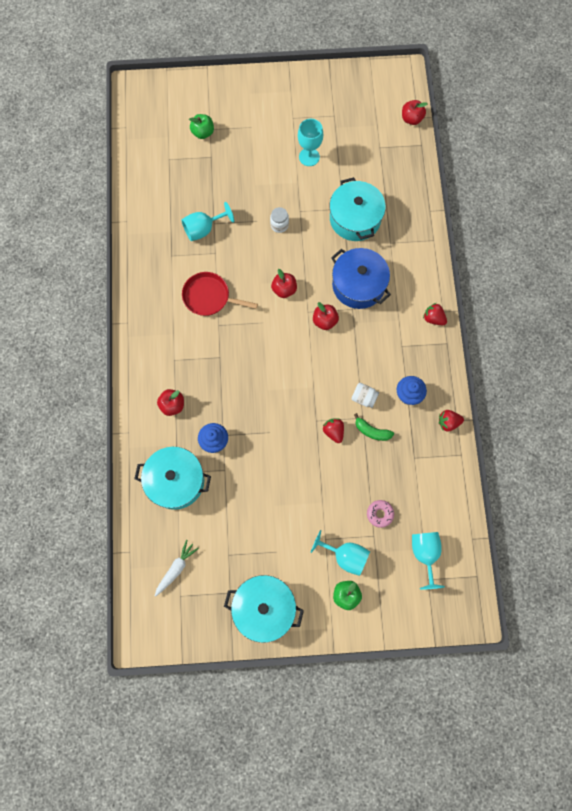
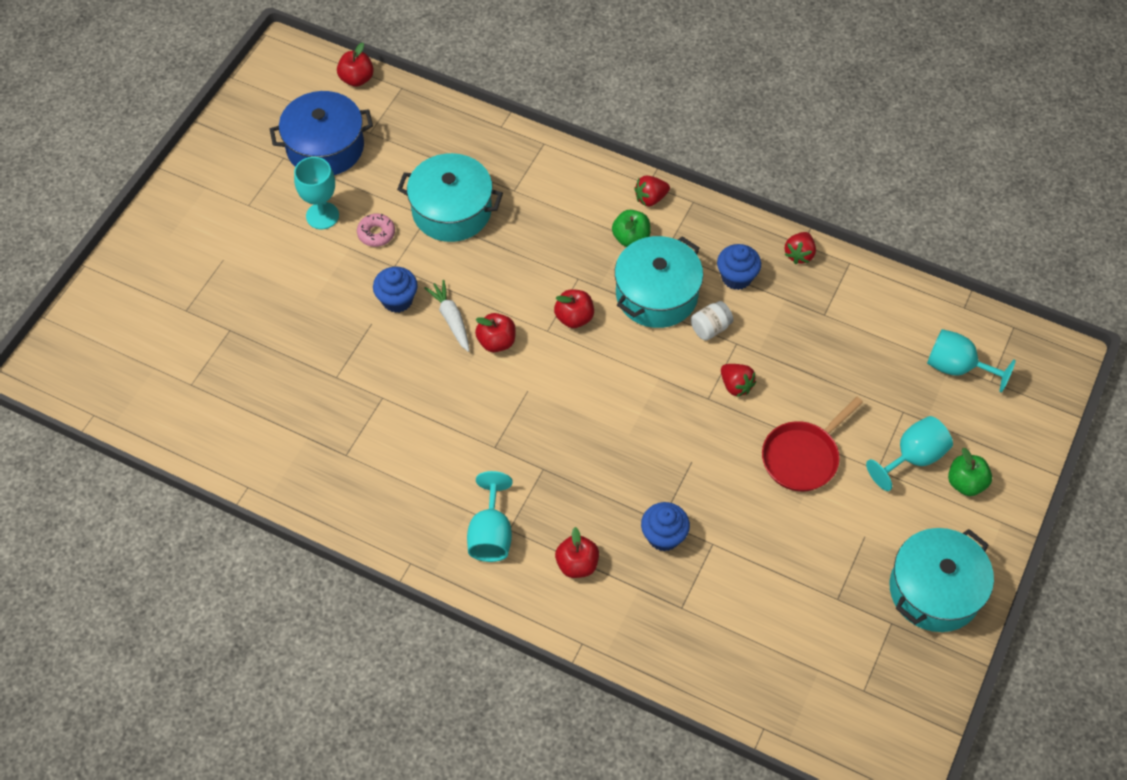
camera: 60 degrees left, 15 degrees down
(176, 481) = (693, 615): turquoise pot -> turquoise pot (656, 294)
(176, 568) = (821, 676): white carrot -> white carrot (451, 319)
(203, 133) = (184, 321): green apple -> green apple (631, 238)
(203, 229) = (335, 394): turquoise goblet -> turquoise goblet (491, 534)
(209, 297) = (444, 437): red pan -> red pan (803, 457)
(279, 225) = (397, 300): white jar -> blue cupcake
(333, 431) = (736, 386): red strawberry -> red strawberry turned 135 degrees counterclockwise
(358, 285) = (549, 254): blue pot -> blue pot (325, 147)
(372, 431) = (761, 342): green banana -> none
(380, 514) = (878, 390): pink donut -> pink donut (376, 233)

